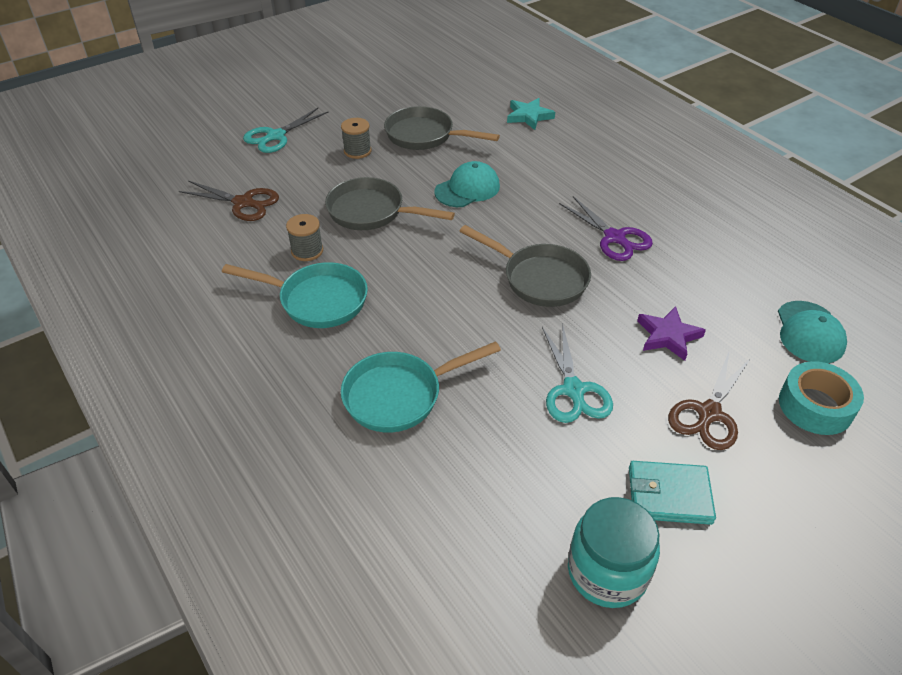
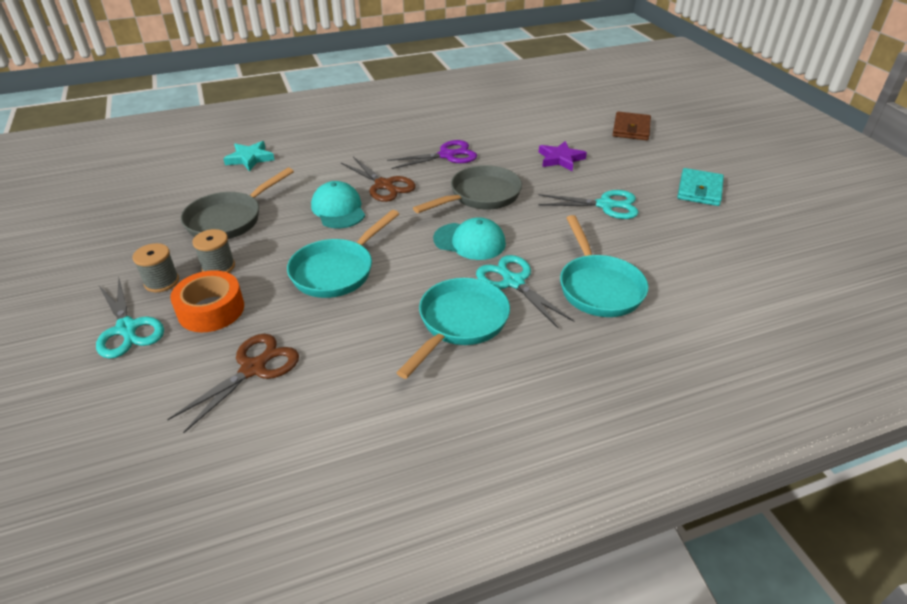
camera: 75 degrees left, 5 degrees down
(304, 164) = (211, 310): none -> orange tape
(307, 251) = (377, 323): grey spool -> grey spool (161, 282)
(371, 212) = (337, 271): grey pan -> turquoise pan
(389, 327) = (513, 282): none -> turquoise scissors
(607, 572) = (760, 224): turquoise jar -> none
(708, 414) = (633, 162): brown scissors -> brown scissors (384, 185)
(809, 332) = (570, 114): turquoise cap -> turquoise cap (469, 241)
(815, 406) = (631, 129): turquoise tape -> brown wallet

